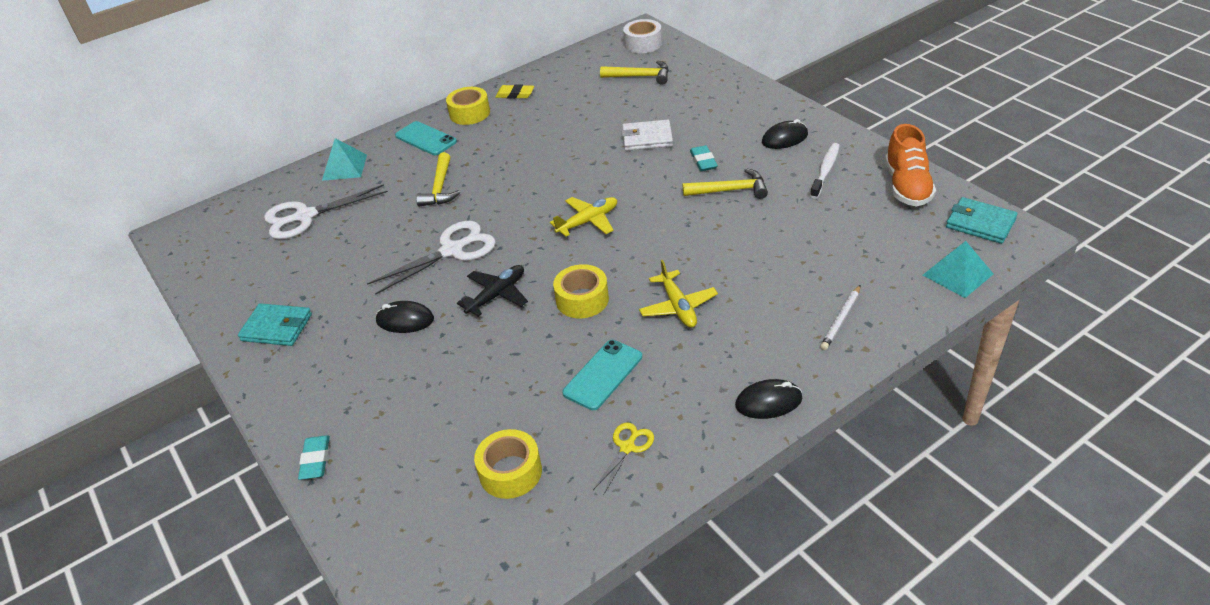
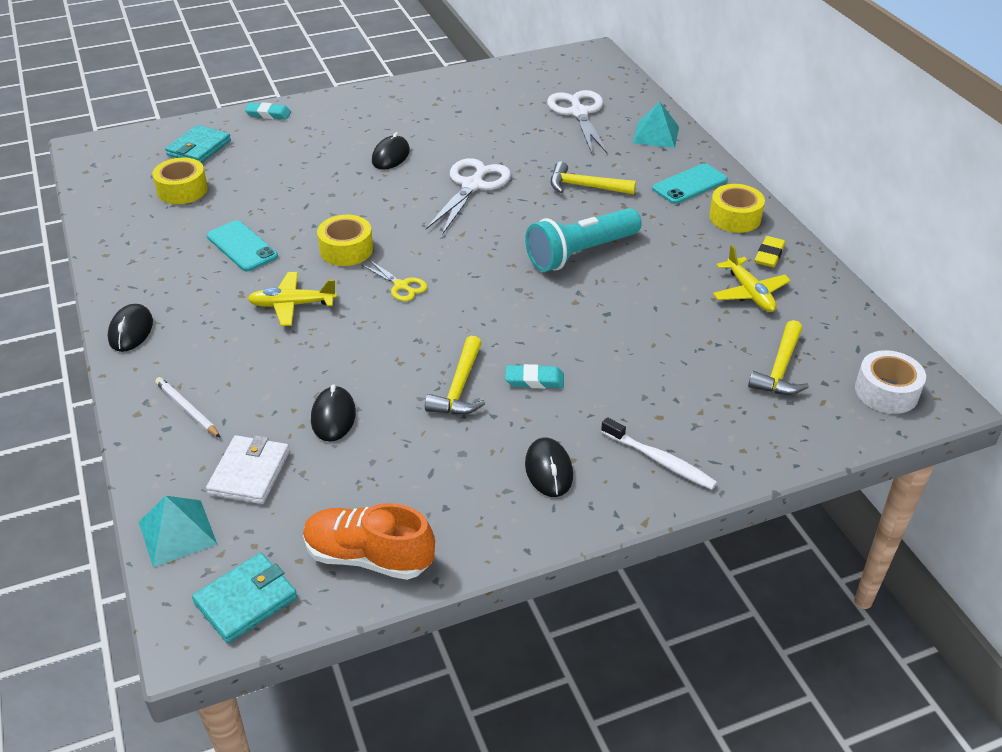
camera: 100 degrees right, 0 degrees up
(277, 327) = (427, 100): turquoise wallet -> turquoise wallet (199, 148)
(452, 251) = (472, 186): white scissors -> white scissors turned 135 degrees counterclockwise
(497, 295) = (389, 204): black plane -> none
(541, 171) = (580, 253): none -> turquoise flashlight
(588, 221) = (466, 271): yellow plane -> yellow plane (749, 293)
(627, 447) = (154, 246): yellow scissors -> yellow scissors (401, 286)
(647, 138) = (612, 344): white wallet -> white wallet (249, 473)
(797, 239) = (333, 416): none -> black mouse
(825, 170) = (451, 486): white toothbrush -> white toothbrush (660, 460)

